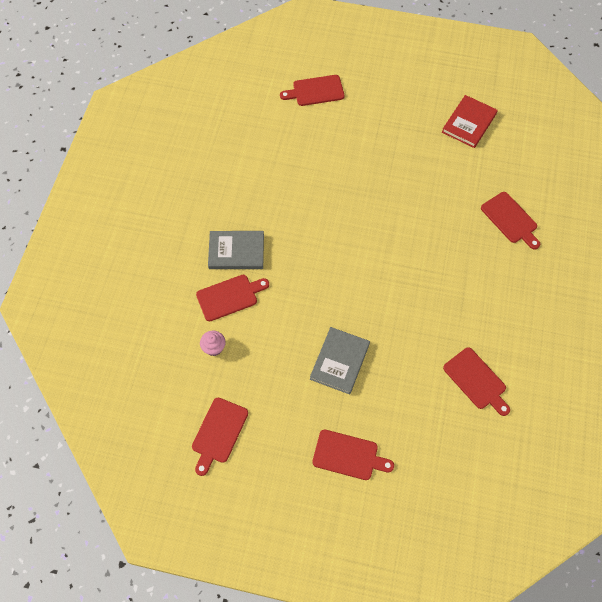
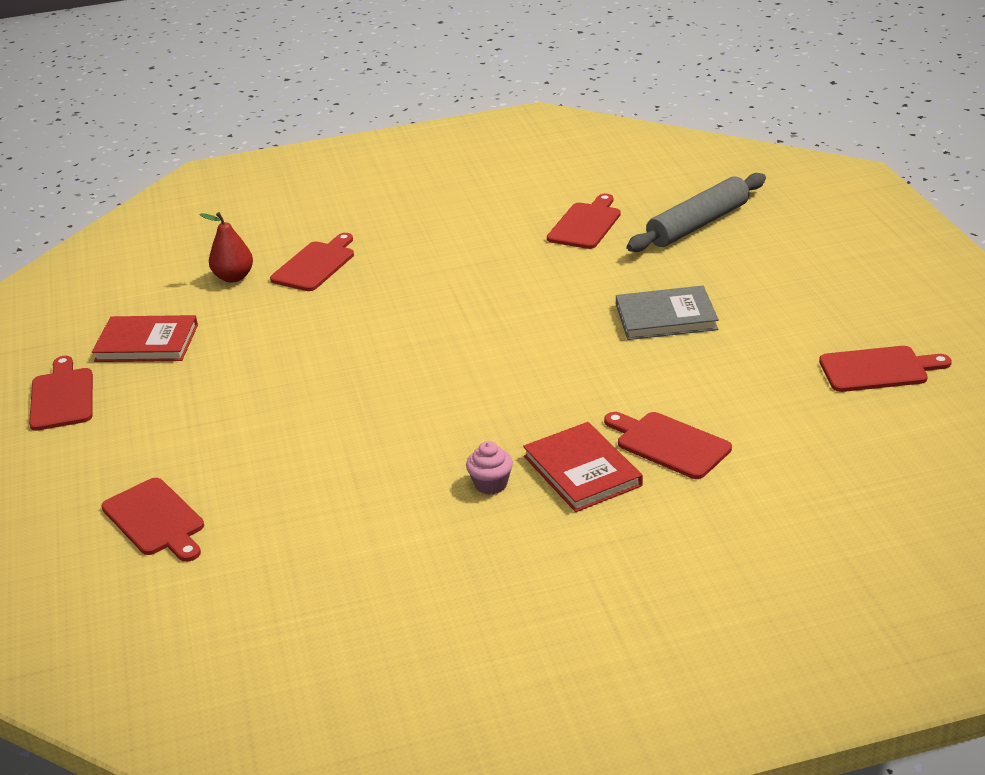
camera: 115 degrees left, 30 degrees down
(214, 348) = (766, 424): pink cupcake -> pink cupcake (491, 484)
(236, 251) = (582, 471): grey book -> red book
(348, 455) = (781, 271): red cutting board -> red cutting board (62, 397)
(436, 446) = (698, 224): none -> grey rolling pin
(519, 178) = (234, 277): none -> red pear

